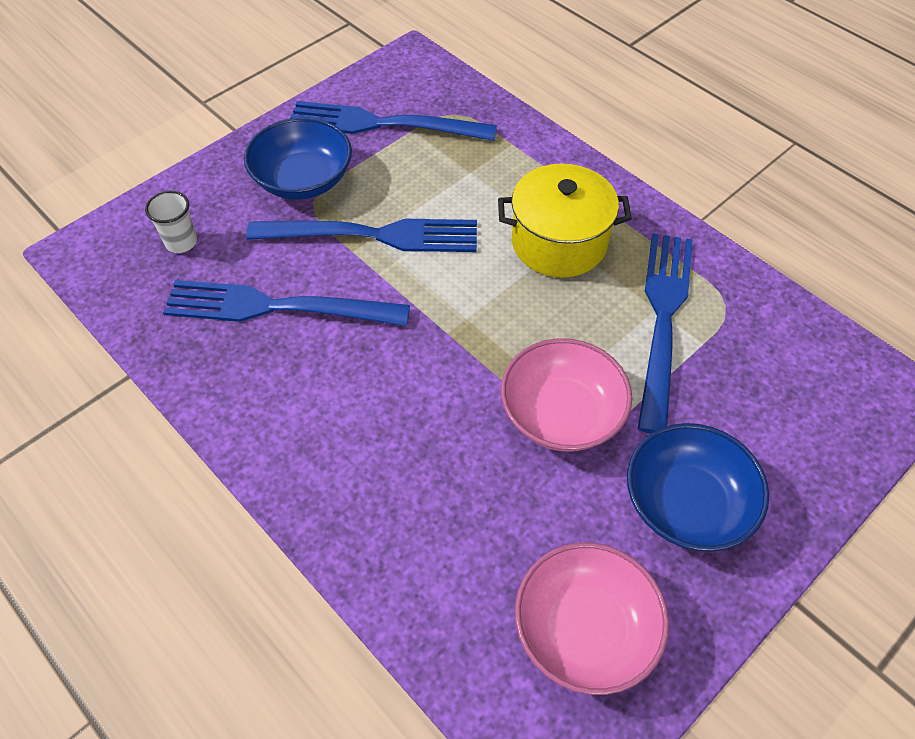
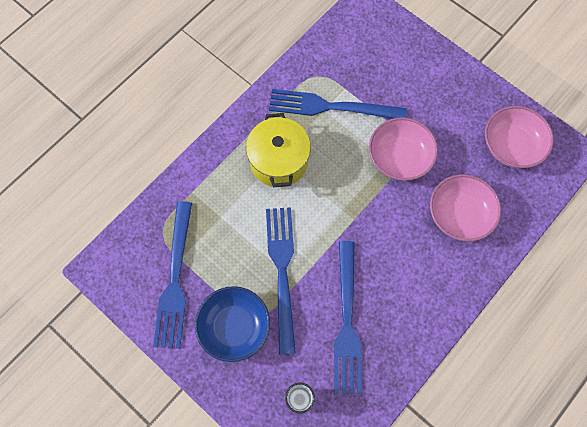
camera: 95 degrees left, 15 degrees up
(438, 499) = (459, 214): none -> pink bowl
(687, 503) = (441, 101): blue bowl -> none

